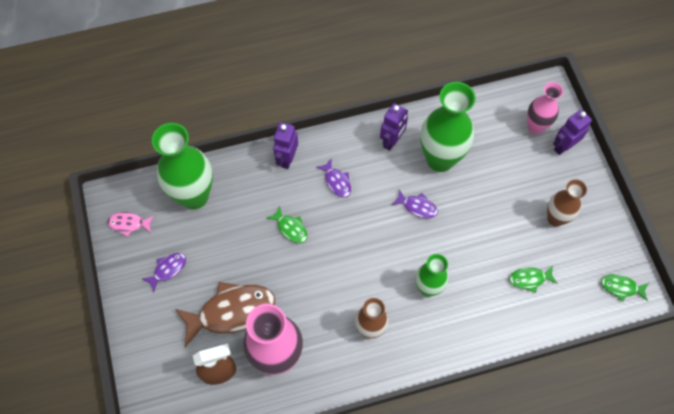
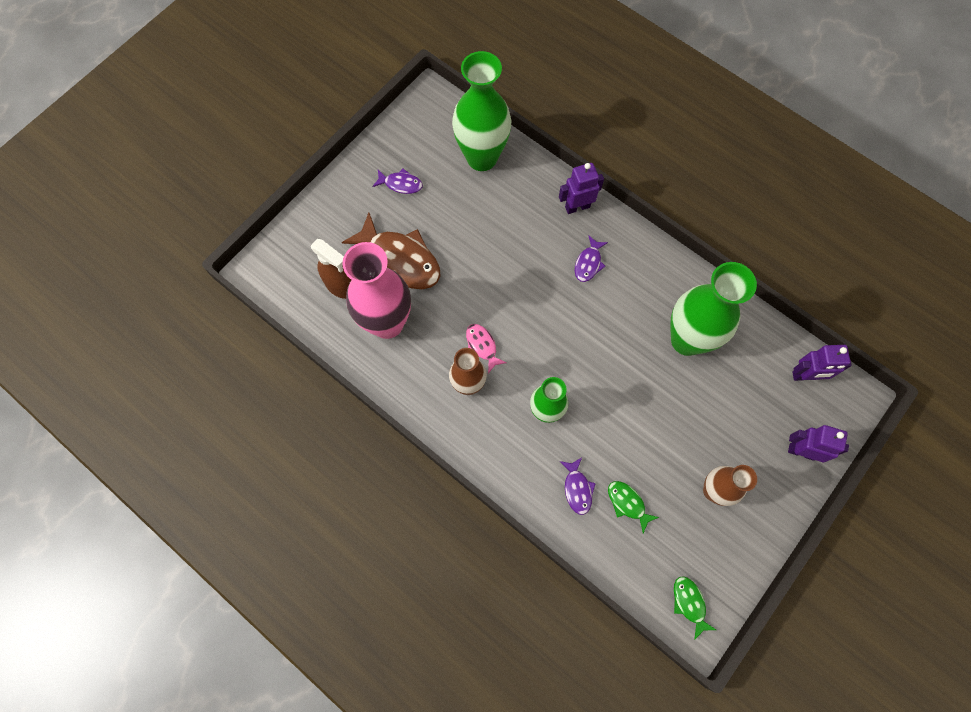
camera: 55 degrees right, 5 degrees up
(129, 224) = (418, 126): pink fish -> pink fish (482, 346)
(290, 228) = (512, 254): green fish -> none
(392, 141) = (669, 284): purple robot -> purple robot (805, 376)
(417, 207) = (620, 350): purple fish -> purple fish (577, 489)
(535, 127) = (800, 409): pink vase -> none

